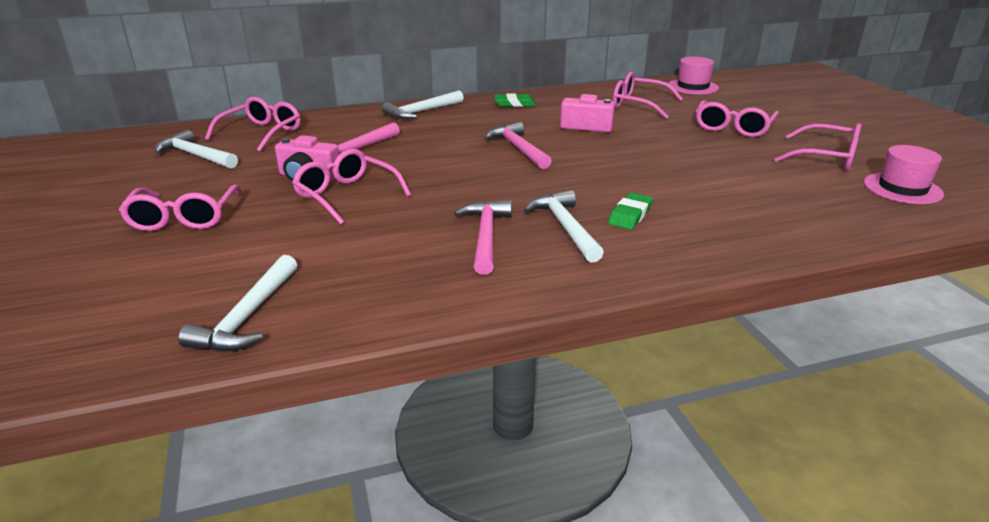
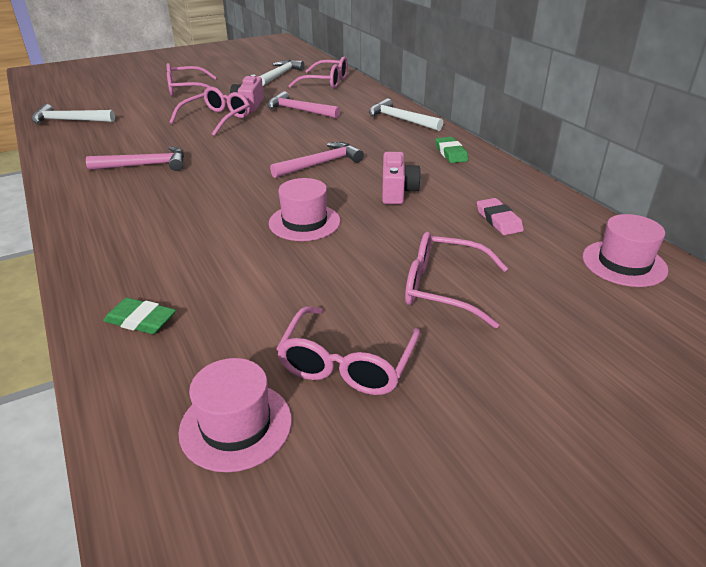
camera: 80 degrees right, 5 degrees up
(565, 227) = (154, 191): white hammer -> none
(630, 215) = (173, 217): green eraser -> green eraser (141, 320)
(638, 105) = (498, 220): pink glasses -> pink eraser
(641, 160) = (304, 222): none -> pink hat

